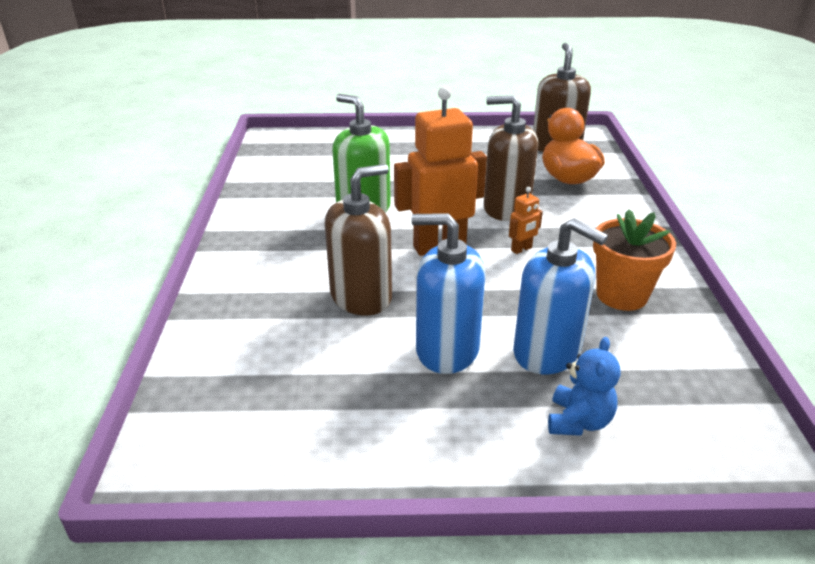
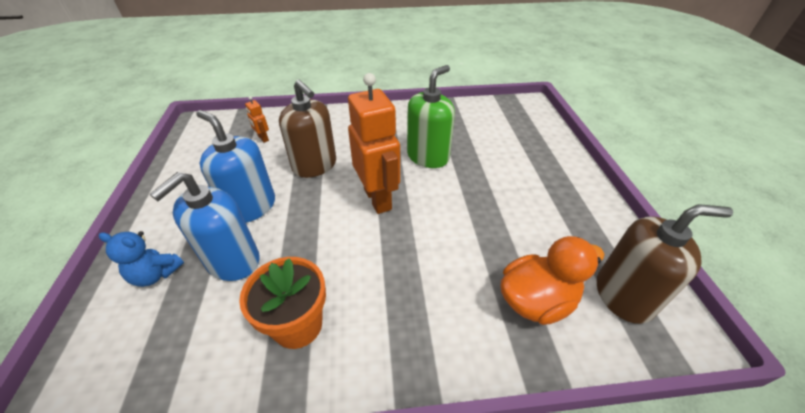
camera: 85 degrees right, 10 degrees up
(447, 350) = (251, 207): blue soap dispenser -> blue soap dispenser turned 60 degrees counterclockwise
(506, 208) = (450, 242): brown soap dispenser -> none
(521, 249) = (376, 251): orange robot -> orange robot (263, 138)

